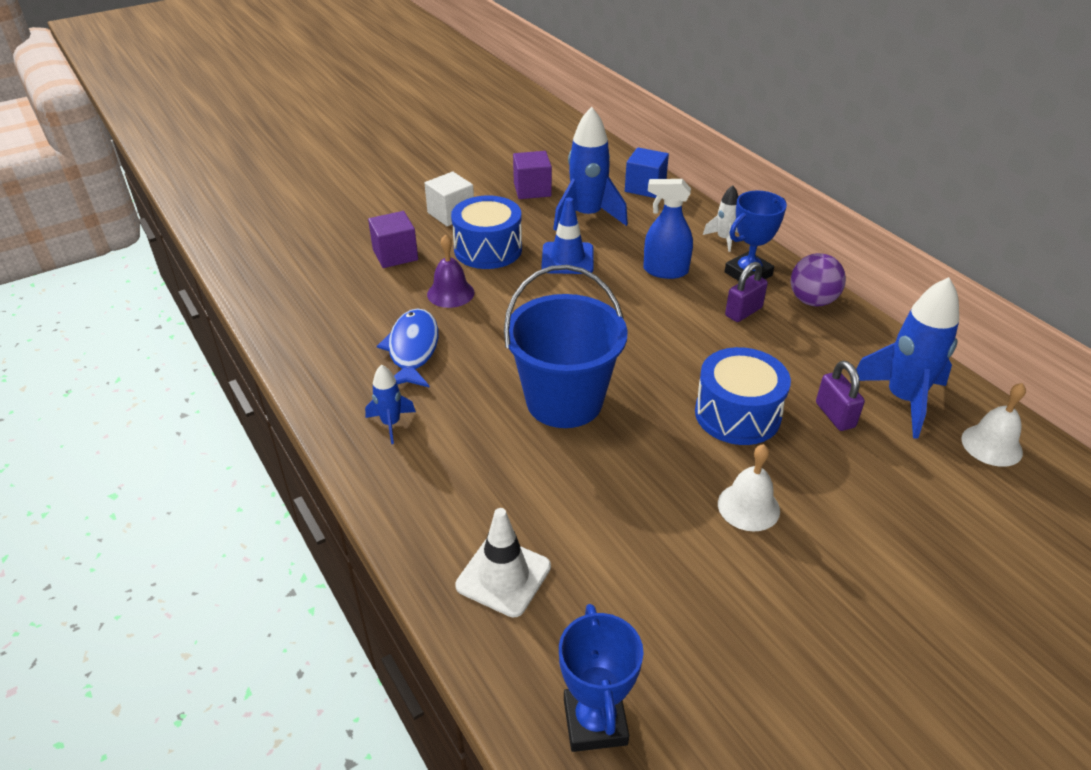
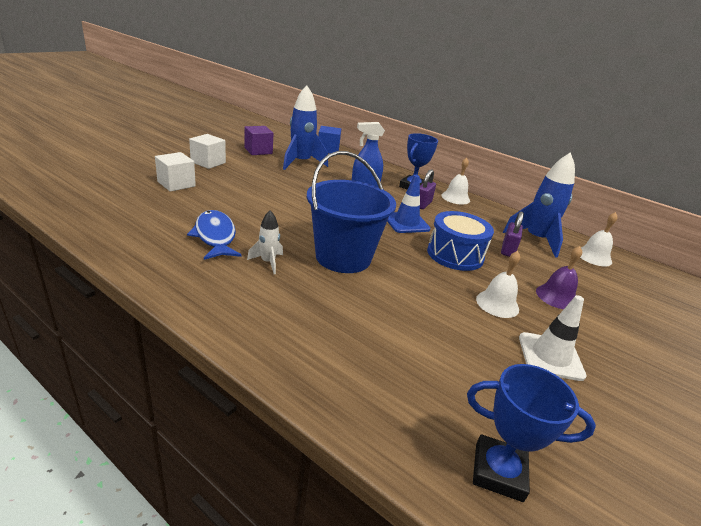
camera: 25 degrees left, 10 degrees down
(391, 423) = (219, 283): blue rocket -> none
(395, 255) = (176, 184): purple cube -> white cube
(450, 293) = (229, 203): purple bell -> purple bell (556, 296)
(488, 249) = (244, 179): blue drum -> none
(503, 576) = (364, 376): white traffic cone -> white traffic cone (550, 356)
(567, 259) = (300, 183): blue traffic cone -> blue traffic cone (406, 223)
(595, 721) = (498, 472): blue trophy -> blue trophy turned 45 degrees counterclockwise
(724, 239) = (388, 172): white rocket -> white rocket (268, 262)
(812, 301) = (455, 198): purple ball -> white bell
(835, 415) = (508, 250): purple padlock -> purple padlock turned 60 degrees clockwise

